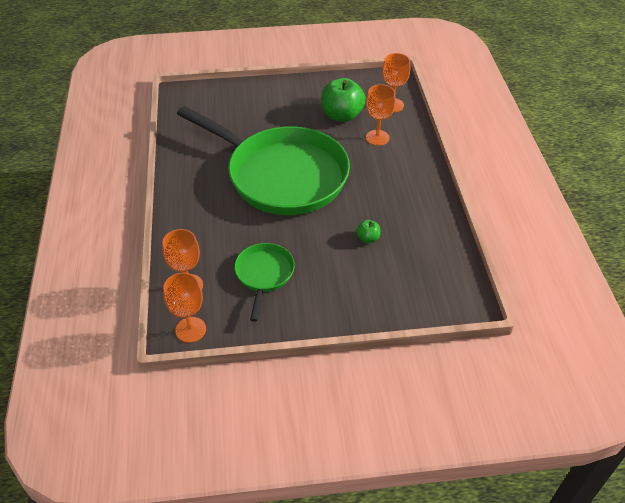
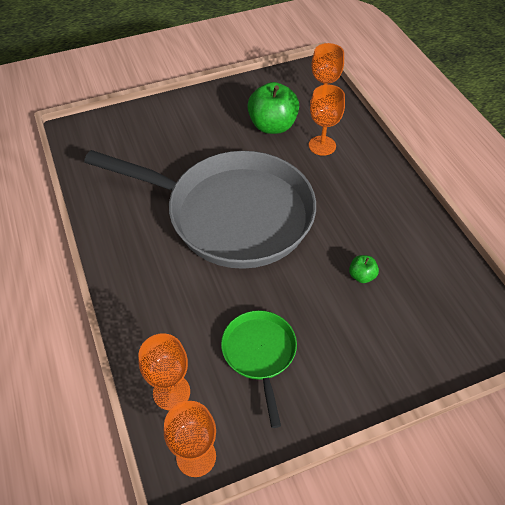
camera: 15 degrees left, 5 degrees up
(281, 175) = (231, 214): green pan -> grey pan

